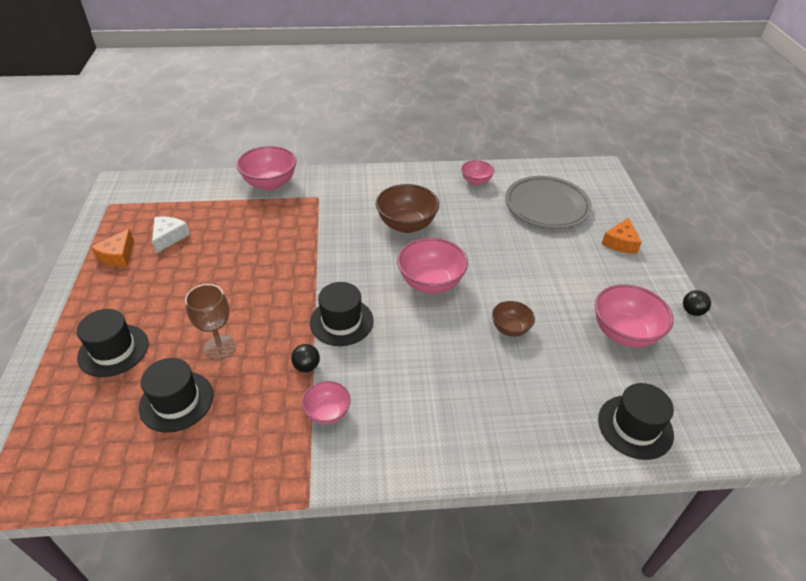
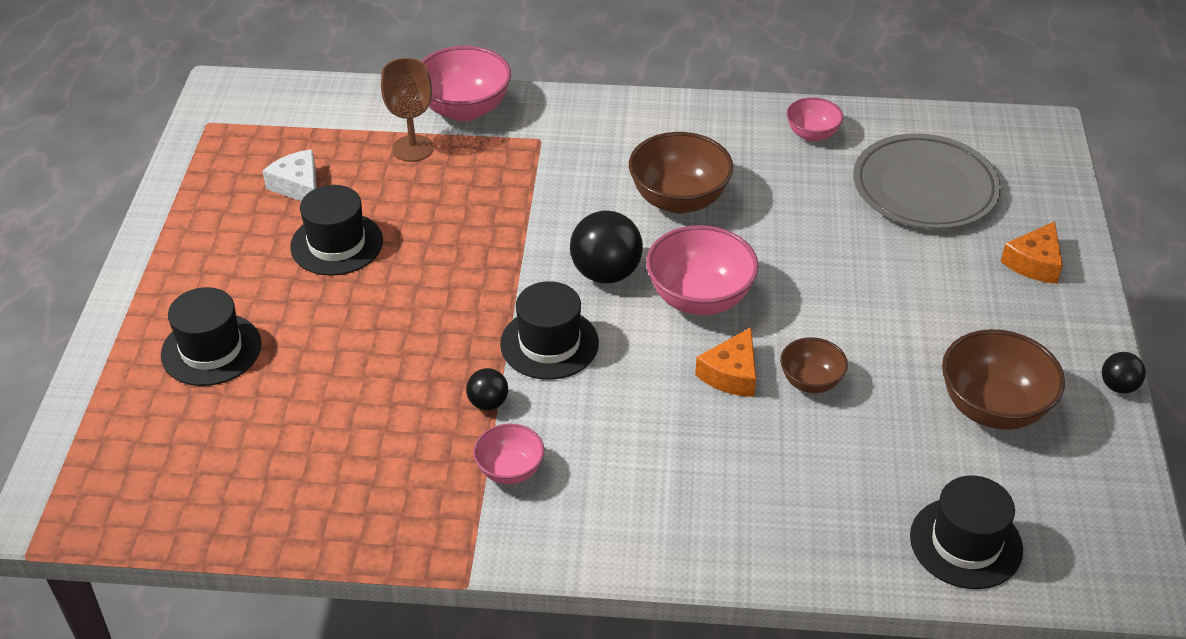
camera: 10 degrees right, 0 degrees up
(118, 256) = (220, 208): orange cheese -> orange cheese (731, 374)
(169, 237) = (298, 186): white cheese -> white cheese turned 60 degrees counterclockwise
(176, 401) = (297, 430): black hat -> black hat (337, 244)
(220, 347) = (364, 362): brown goblet -> brown goblet (413, 148)
(370, 273) = (606, 273): none -> black ball
(624, 333) = (993, 408): pink bowl -> brown bowl

